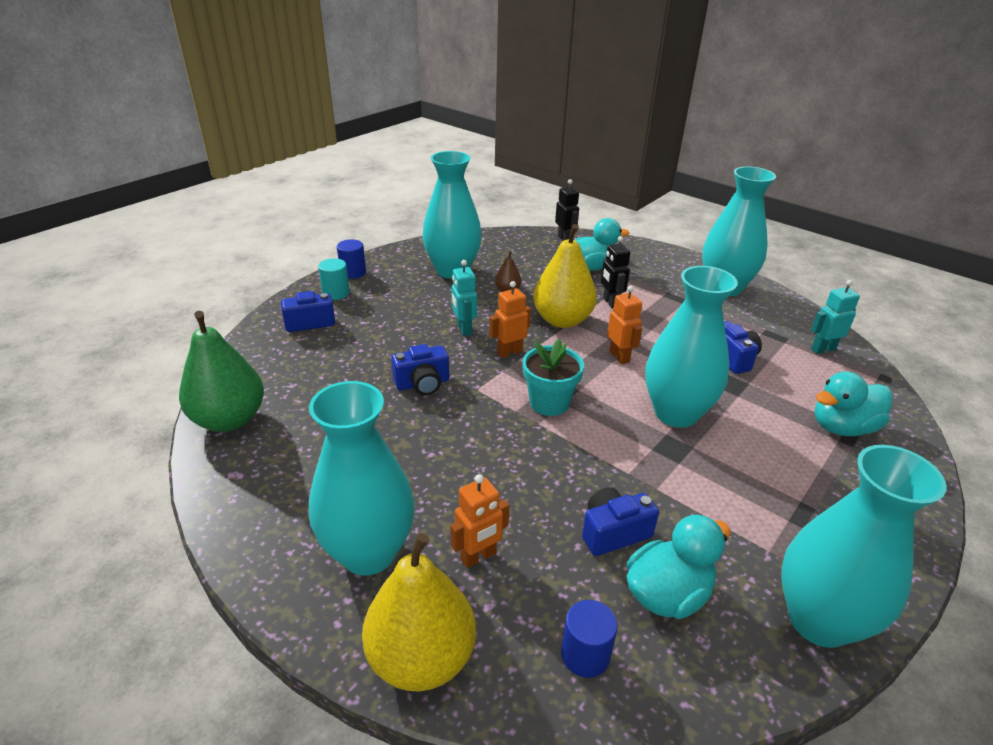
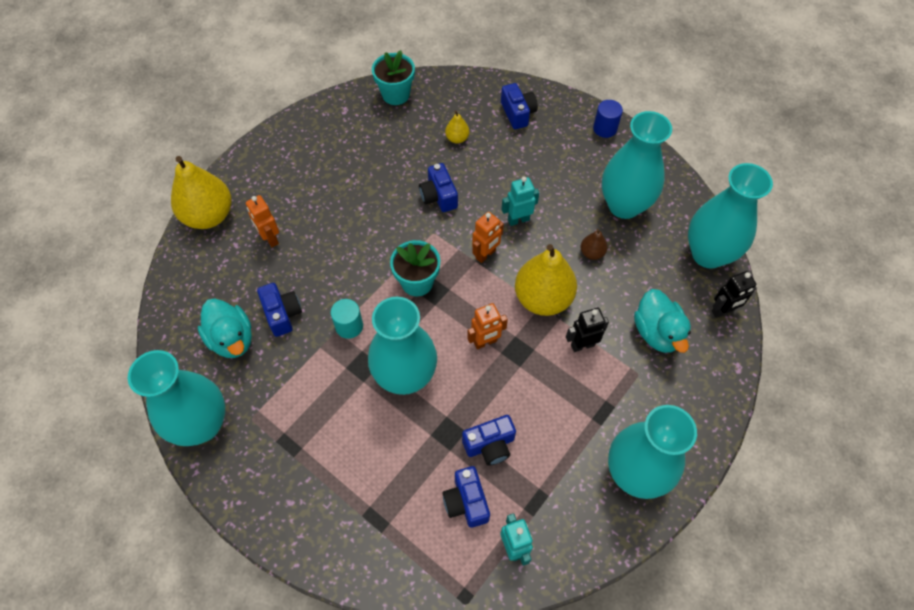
camera: 90 degrees right, 25 degrees up
(229, 419) = (395, 94): green pear -> turquoise flower pot
(333, 367) = (457, 138): none -> yellow pear
(336, 293) = (566, 122): turquoise cylinder -> turquoise cylinder (349, 326)
(368, 552) = (278, 184): turquoise vase -> turquoise vase (708, 254)
(509, 352) = (485, 254): orange robot -> orange robot turned 75 degrees clockwise
(585, 655) = (199, 291): blue cylinder -> none
(797, 374) = (466, 502): none -> blue camera
(842, 427) = (386, 516): turquoise duck -> none

